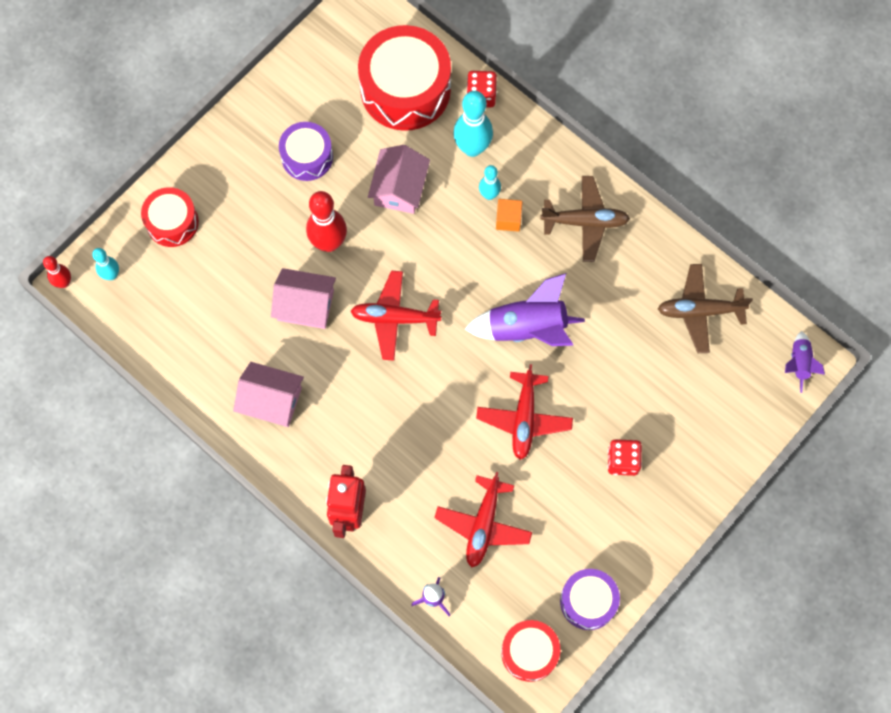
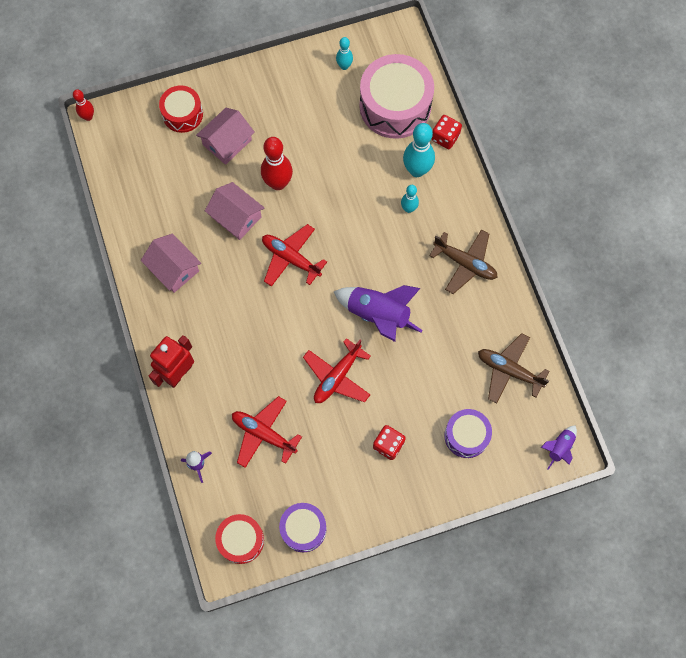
camera: 30 degrees right, 0 degrees up
(111, 275) = (122, 128): turquoise bowling pin -> turquoise bowling pin (344, 66)
(307, 157) = (299, 117): purple drum -> purple drum (466, 436)
(399, 188) = (349, 171): pink house -> pink house (227, 142)
(405, 89) = (395, 106): red drum -> pink drum
(483, 525) = (263, 434): red plane -> red plane turned 75 degrees clockwise
(508, 219) = (411, 233): orange cube -> none

